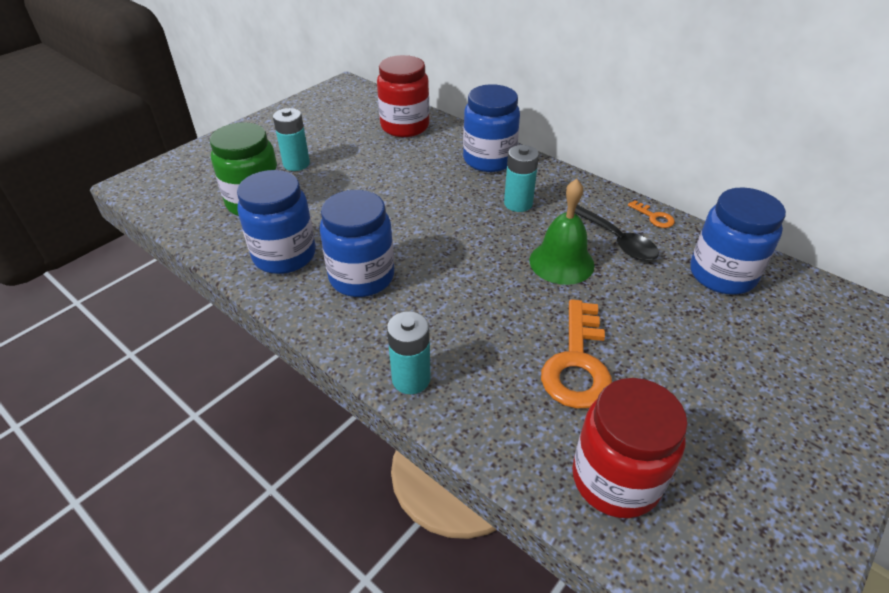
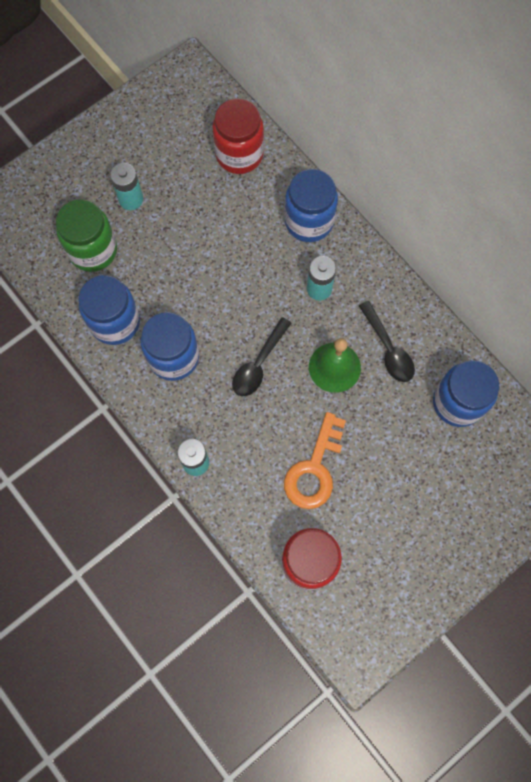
camera: 10 degrees right, 30 degrees up
(469, 270) = (259, 364): none -> black spoon
(654, 217) = (431, 326): orange key -> none

